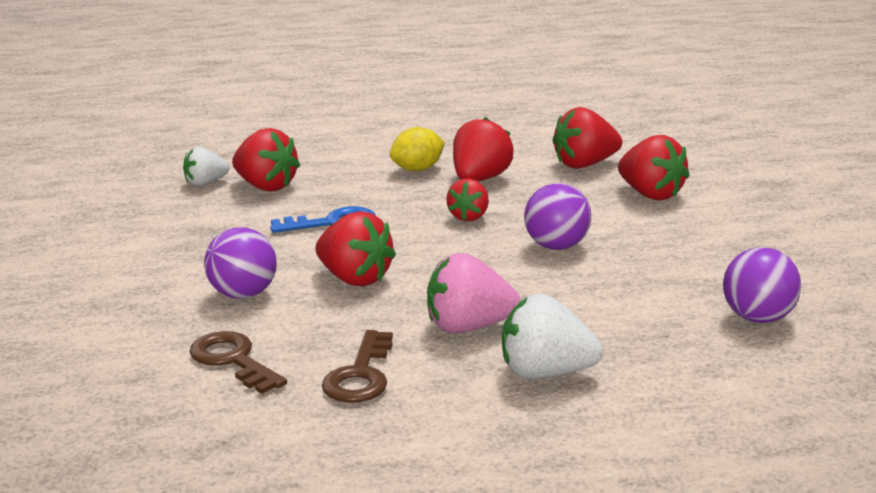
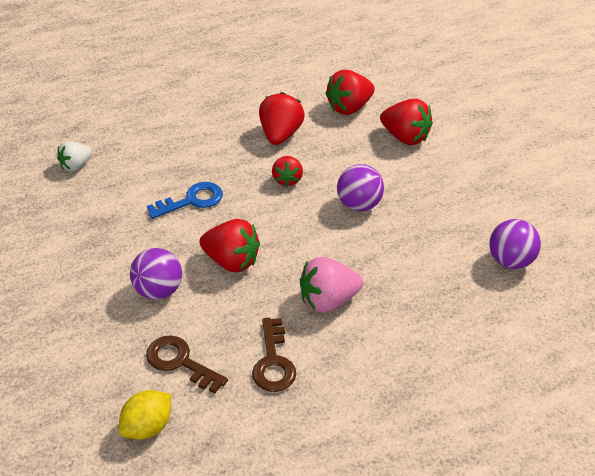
camera: 15 degrees left, 20 degrees up
(266, 186) = (124, 163): red strawberry -> none
(417, 169) = (231, 128): yellow lemon -> yellow lemon (148, 427)
(545, 373) = (393, 339): white strawberry -> none

